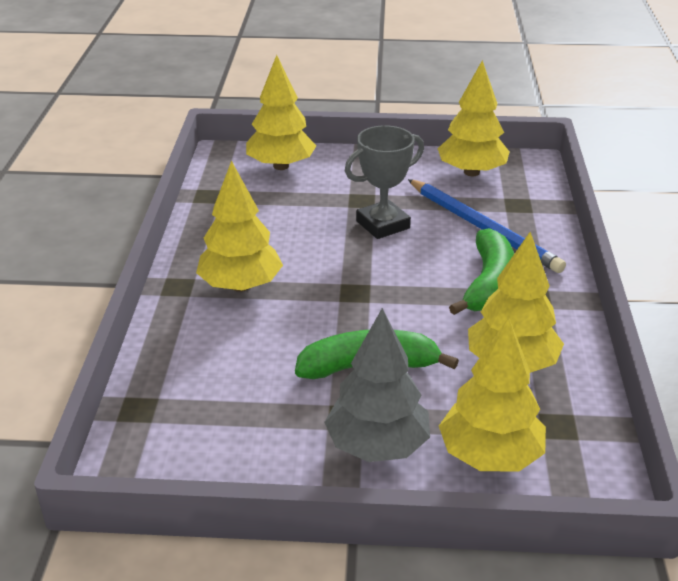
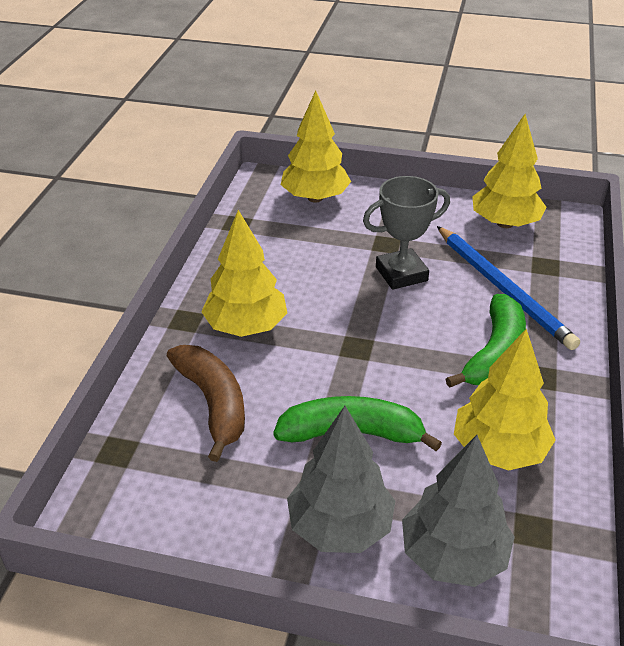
camera: 10 degrees right, 5 degrees up
(225, 356) = (213, 404): none -> brown banana
(489, 456) = (453, 556): yellow tree -> grey tree

